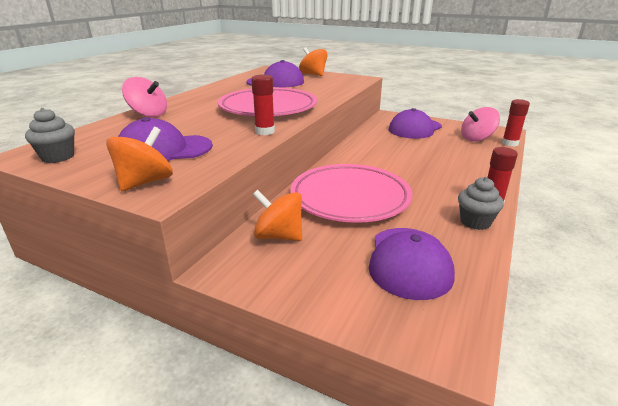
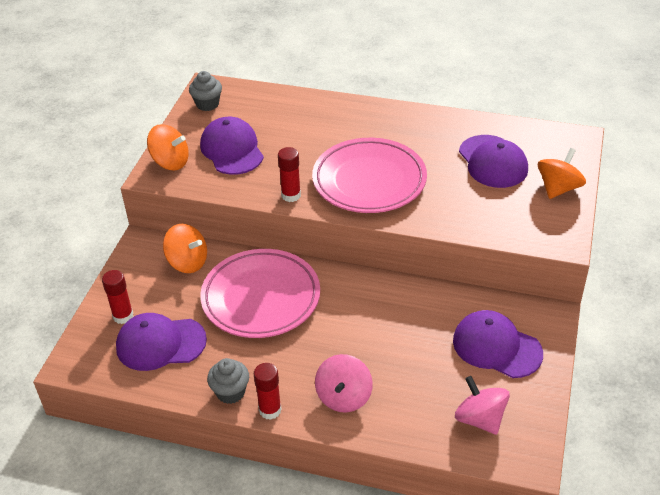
camera: 80 degrees right, 15 degrees up
(148, 114) = (320, 108): pink spinning top -> pink spinning top (344, 397)
(278, 236) = (187, 262): orange spinning top -> orange spinning top turned 105 degrees clockwise
(510, 143) = (474, 458): red glue stick -> red glue stick (123, 316)

